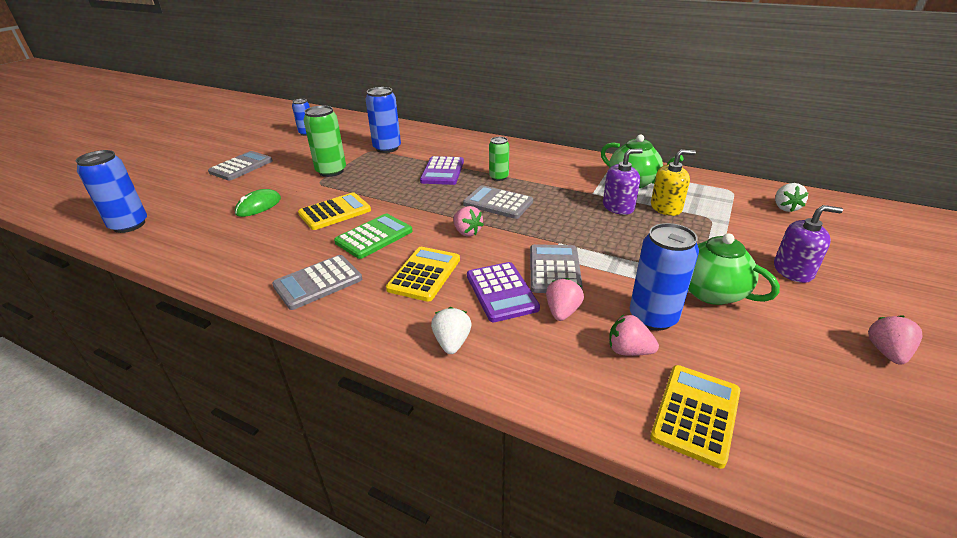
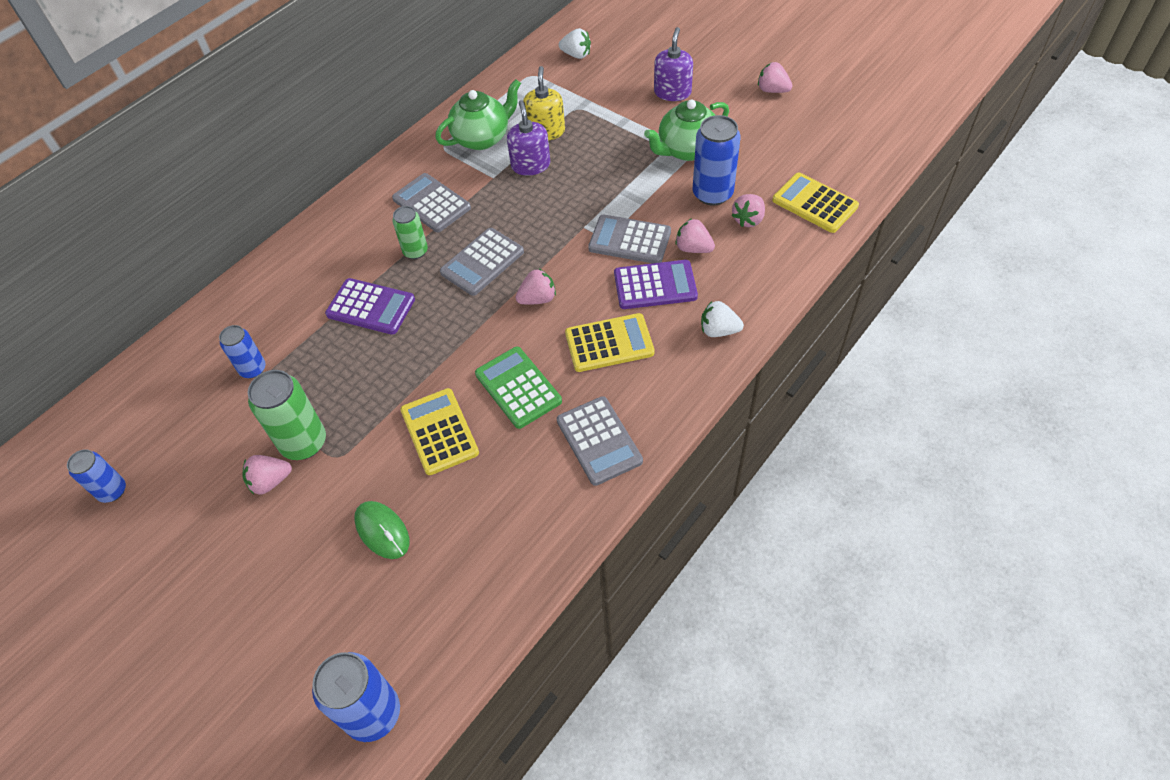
camera: 75 degrees left, 20 degrees up
(241, 167) = (217, 581): grey calculator -> grey calculator (431, 203)
(304, 167) = (270, 481): none -> pink strawberry
(387, 148) = (253, 369): blue can -> blue can, size x0.61
(424, 274) = (609, 343): yellow calculator -> yellow calculator turned 135 degrees clockwise

